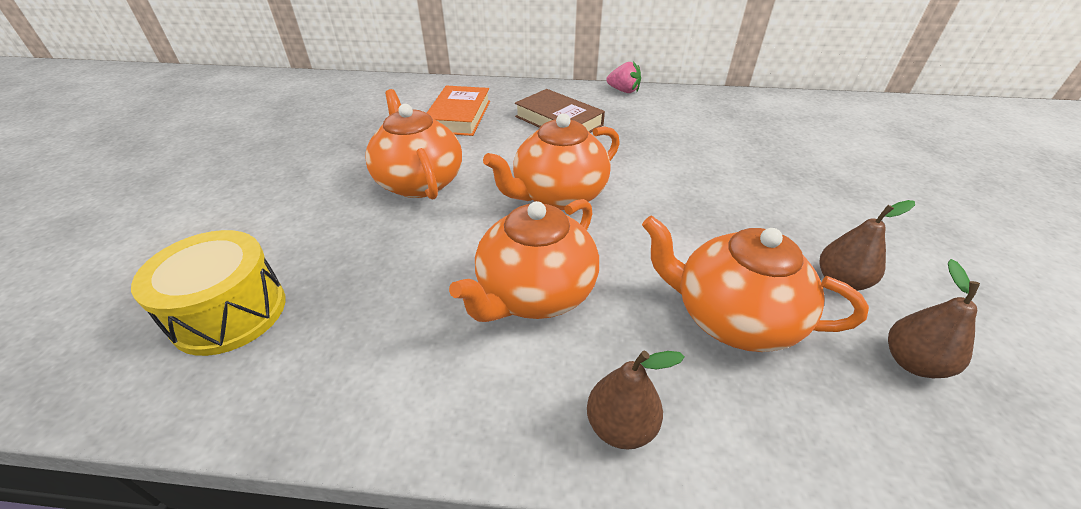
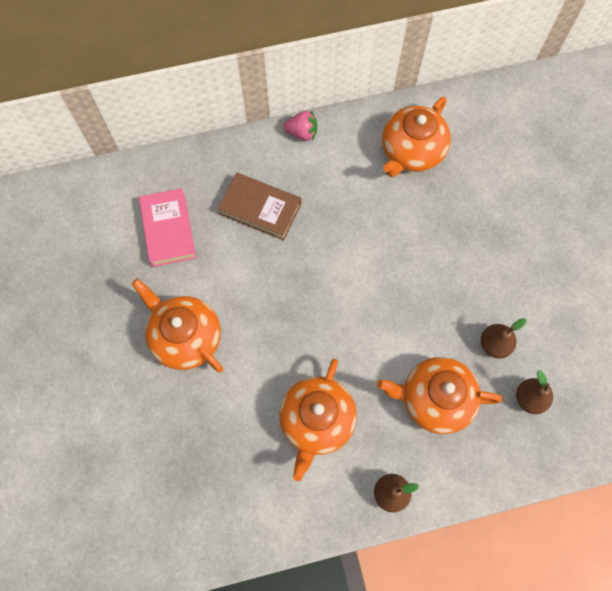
camera: 20 degrees left, 30 degrees up
(230, 312) = (141, 503): yellow drum -> none
(459, 116) = (168, 230): orange book -> pink book
(558, 195) = (297, 317): orange teapot -> orange teapot (411, 152)

